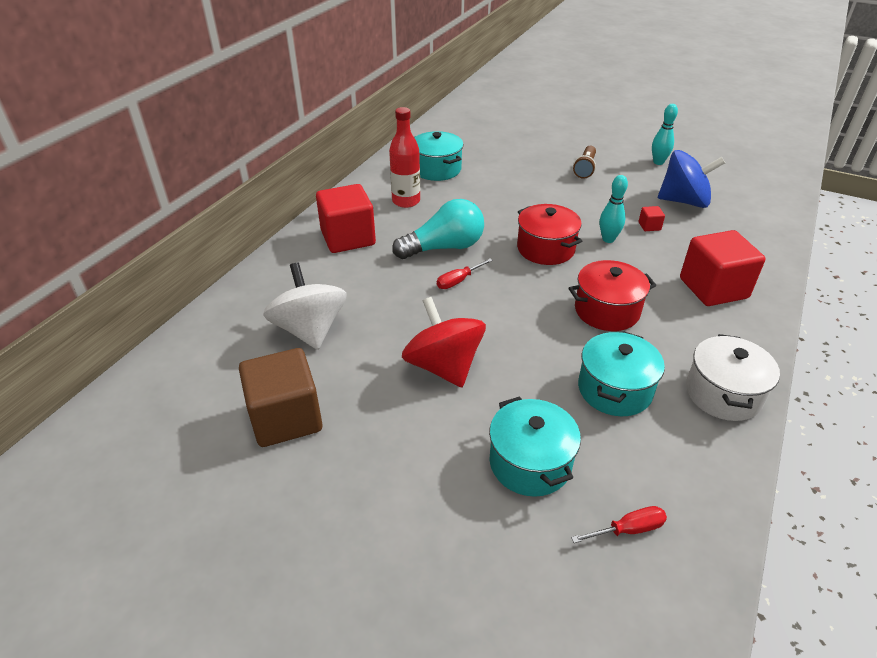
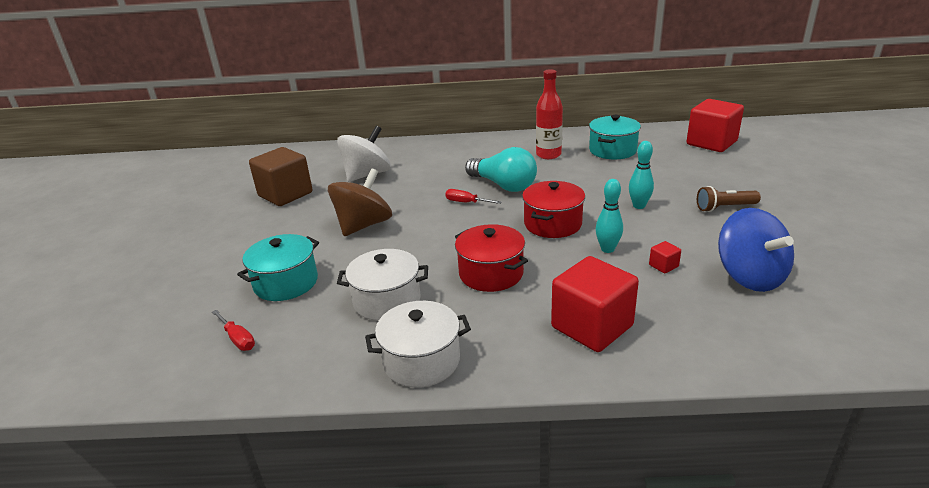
camera: 65 degrees right, 10 degrees down
(348, 238) = (476, 153): red cube -> red cube (711, 143)
(443, 366) = (364, 225): red spinning top -> brown spinning top
(615, 389) = (387, 300): turquoise pot -> white pot
(658, 162) = (815, 243): turquoise bowling pin -> turquoise bowling pin (639, 206)

